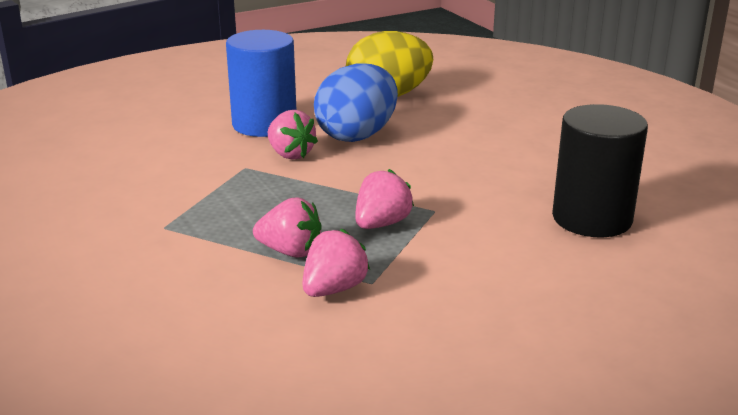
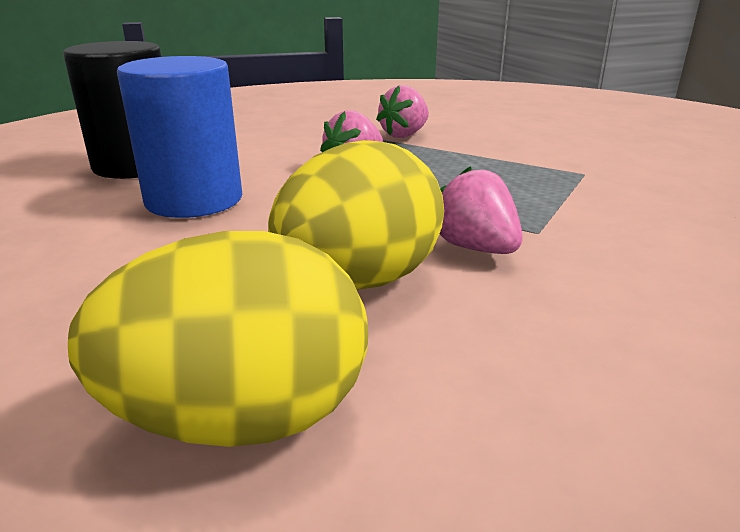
camera: 175 degrees left, 0 degrees up
(264, 124) = (555, 320): blue cylinder -> blue cylinder (194, 200)
(290, 251) = (444, 153): pink strawberry -> none
(357, 135) = (359, 281): blue egg -> yellow egg

